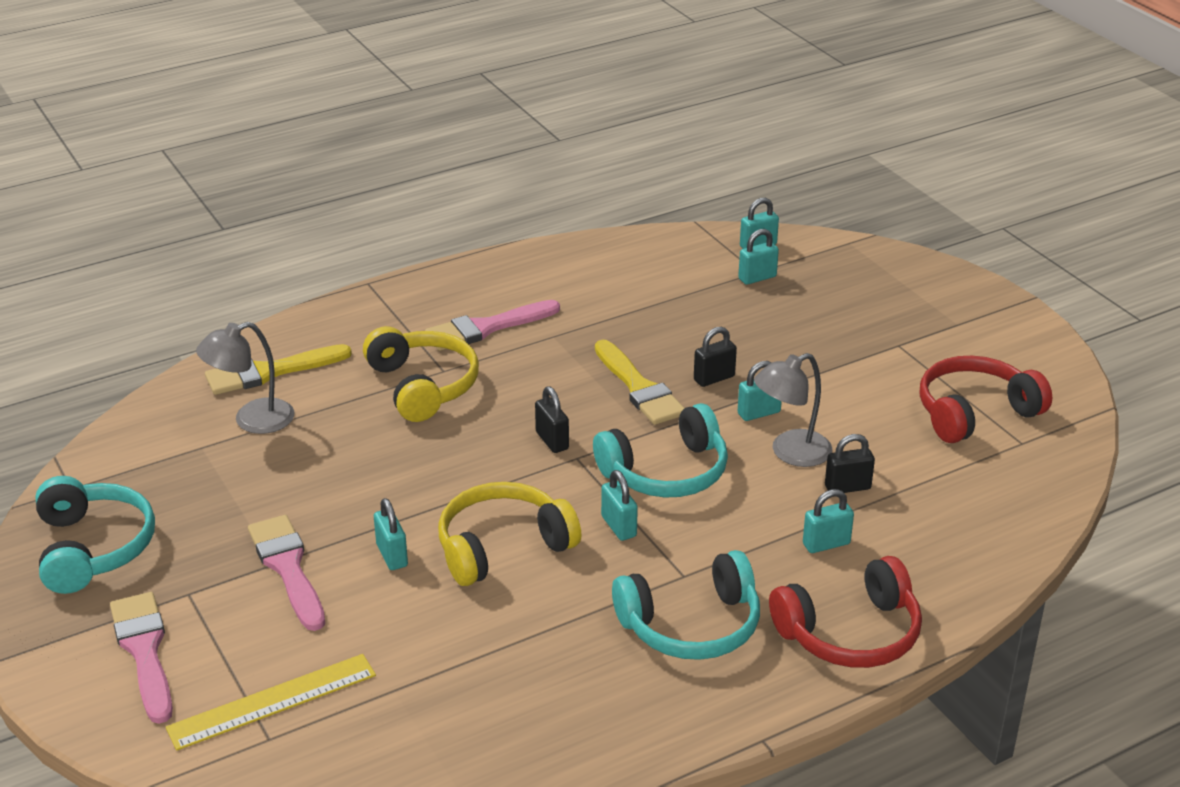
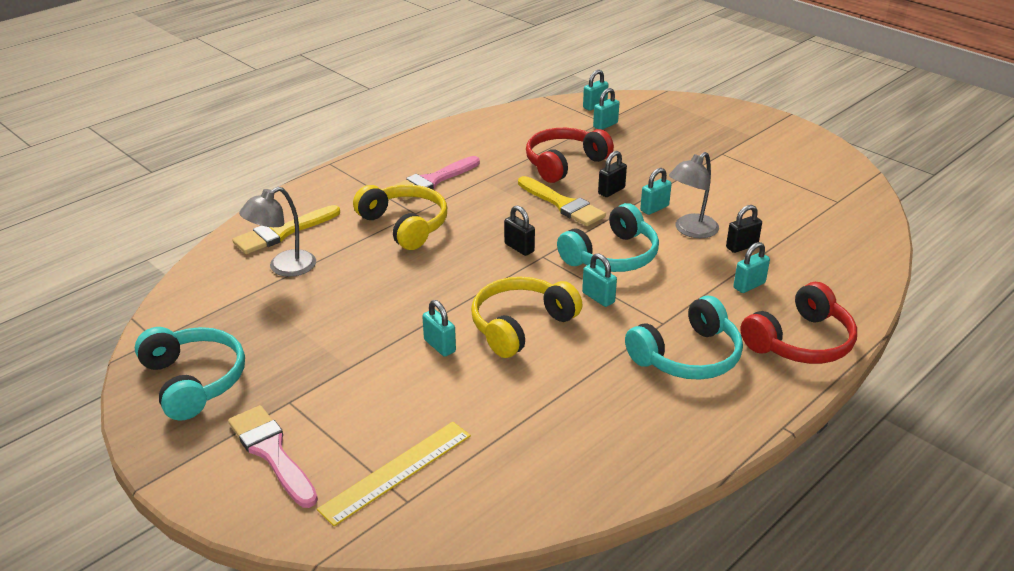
camera: 15 degrees left, 0 degrees up
(288, 568) = (362, 369): pink brush -> none
(975, 412) = (796, 187): red headphones -> red headphones (564, 163)

